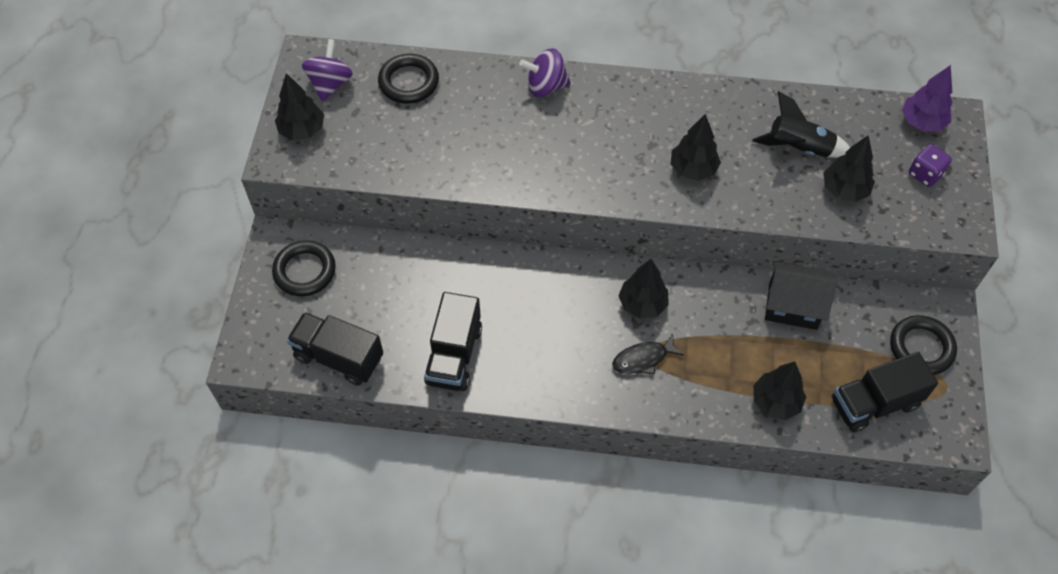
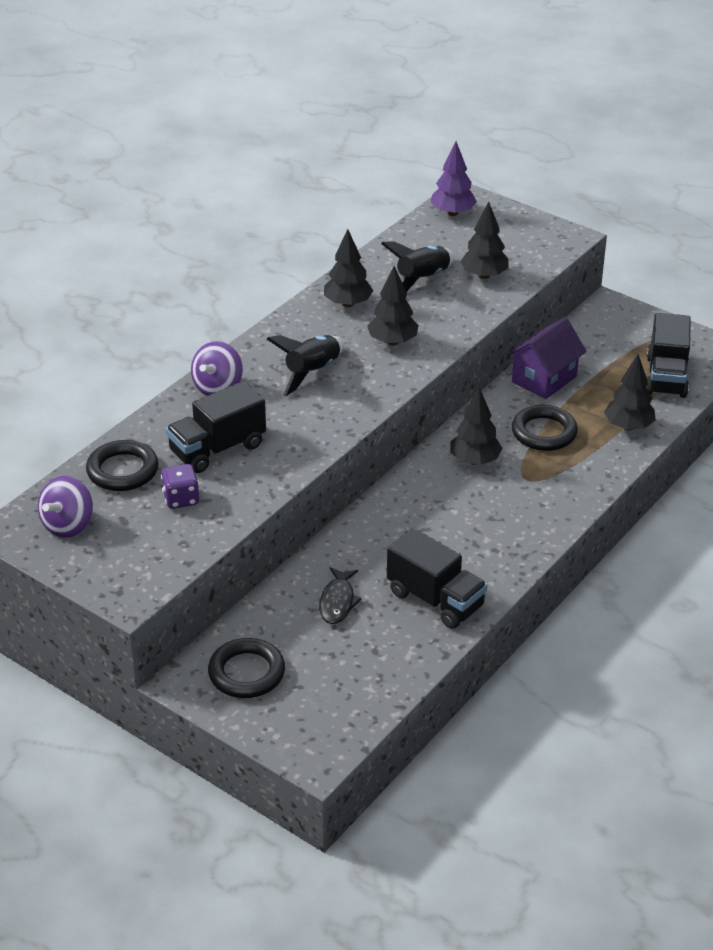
camera: 60 degrees left, 20 degrees down
(302, 130) = (110, 566): black tree -> black tree (348, 304)
(330, 84) = (68, 525): purple spinning top -> purple spinning top turned 105 degrees counterclockwise
(338, 357) = (374, 683): black truck -> black truck (217, 449)
(609, 136) = (312, 372): none -> black rocket
(643, 359) = (531, 482): black fish -> black fish (338, 602)
(792, 306) = (544, 379): black house -> purple house
(921, 348) = (633, 332): black ring -> black ring (544, 432)
(925, 174) = (503, 233): purple dice -> purple dice (181, 499)

